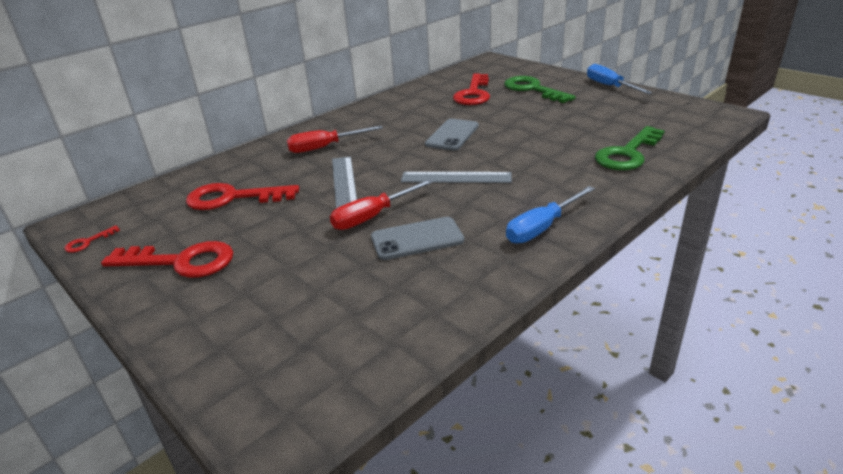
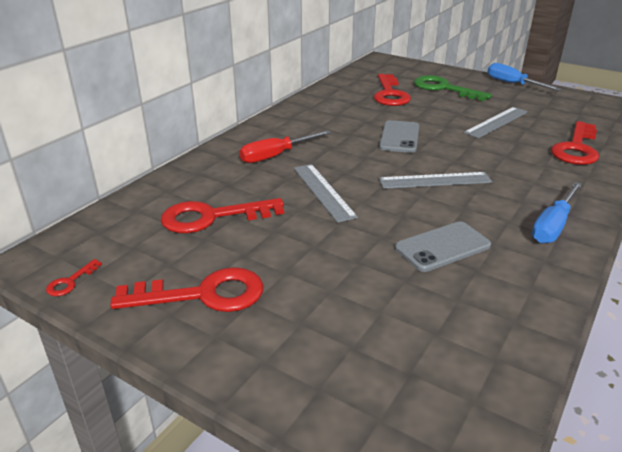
camera: 15 degrees left, 0 degrees up
(373, 216) = (380, 226): red screwdriver -> none
(562, 124) = (496, 122): none -> grey ruler
(627, 154) = (576, 148): green key -> red key

